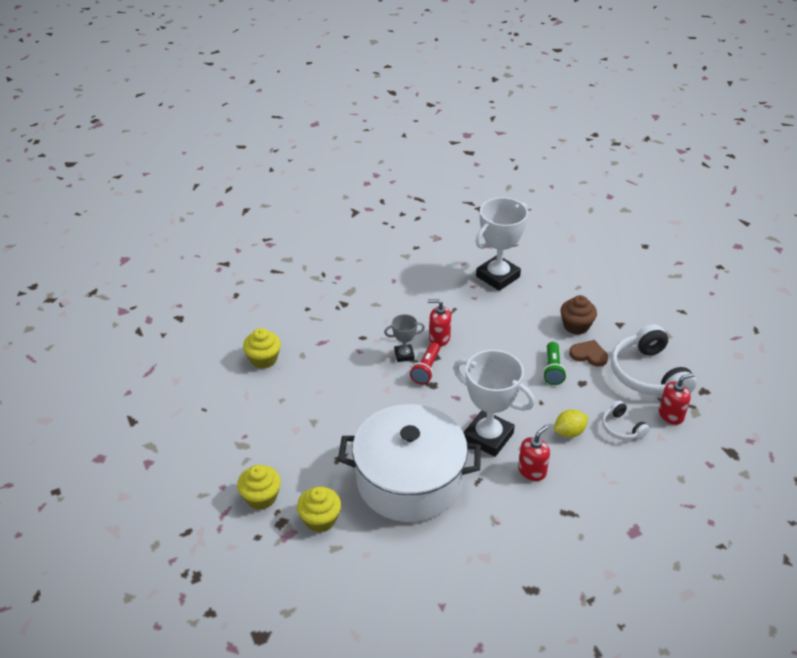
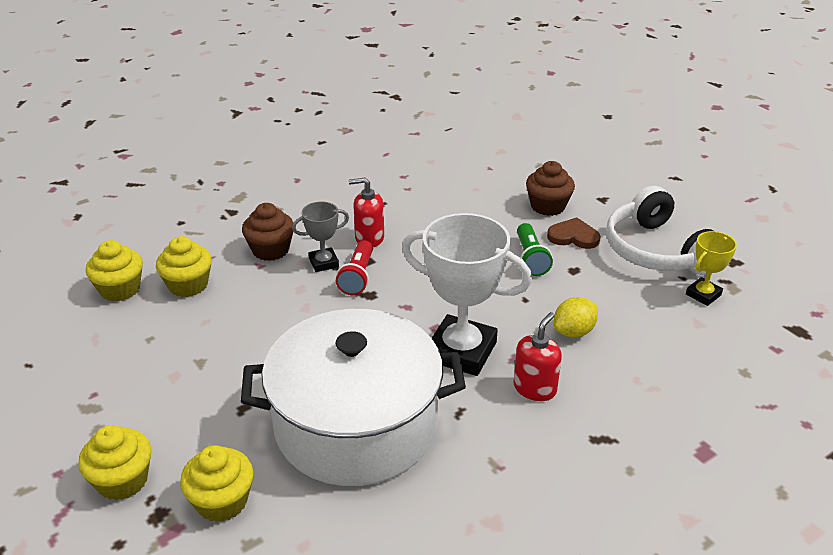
camera: 10 degrees left, 5 degrees down
(309, 361) = (188, 285): none -> yellow cupcake
(368, 340) = (270, 250): none -> brown cupcake
(497, 276) = (433, 163): white trophy -> none
(622, 428) = (643, 318): white headphones -> none
(671, 415) = (703, 294): red soap dispenser -> yellow trophy

